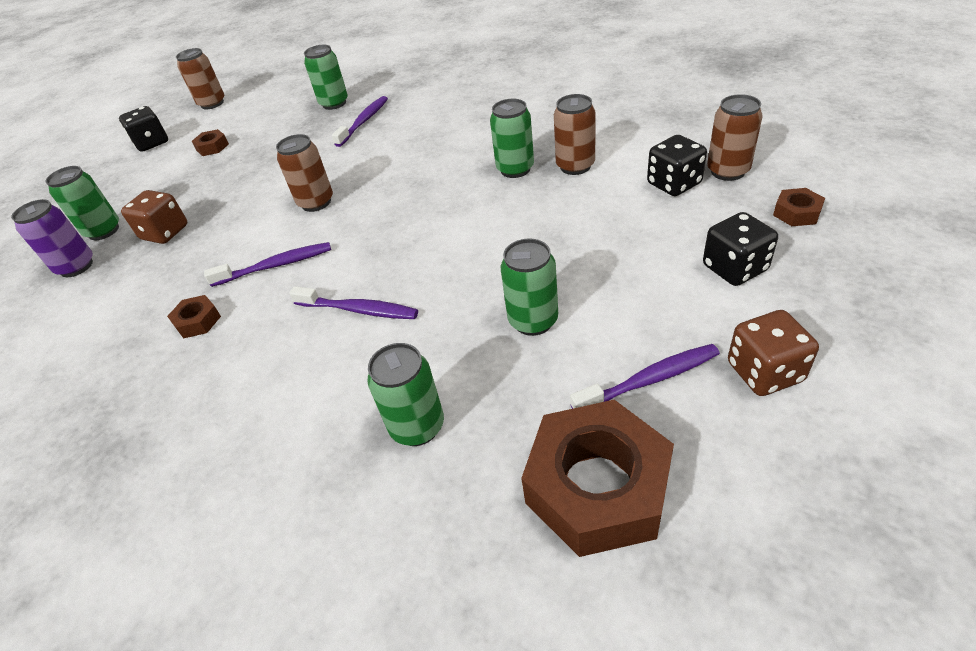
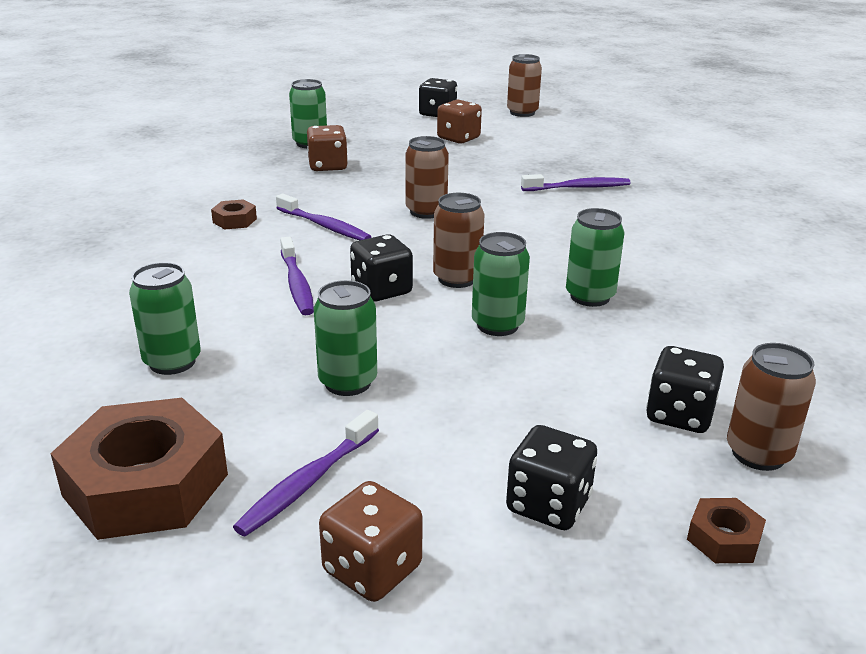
camera: 50 degrees right, 15 degrees down
(76, 266) = (262, 152): purple can -> none
(212, 147) = (458, 138): brown nut -> brown dice
(334, 103) = (591, 163): green can -> green can (497, 325)
(415, 263) = (381, 290): none -> black dice
(575, 166) = (638, 333): brown can -> brown can (457, 279)
(649, 380) = (307, 482): purple toothbrush -> purple toothbrush turned 90 degrees clockwise

